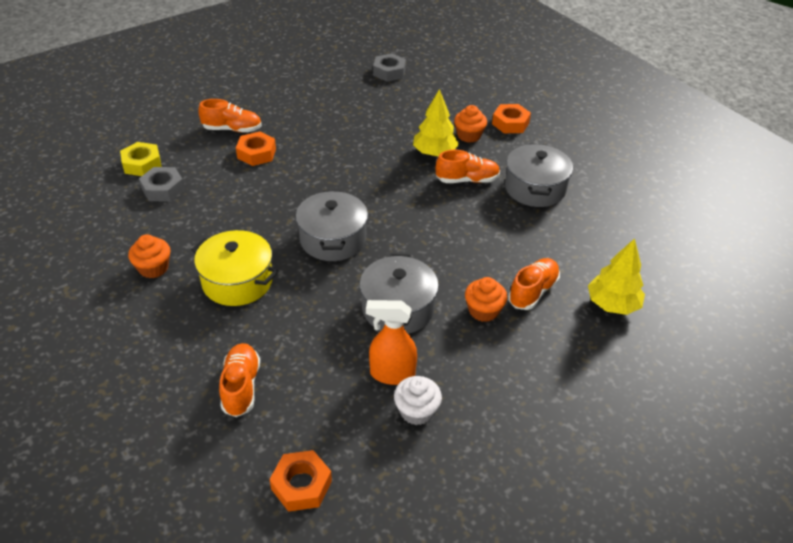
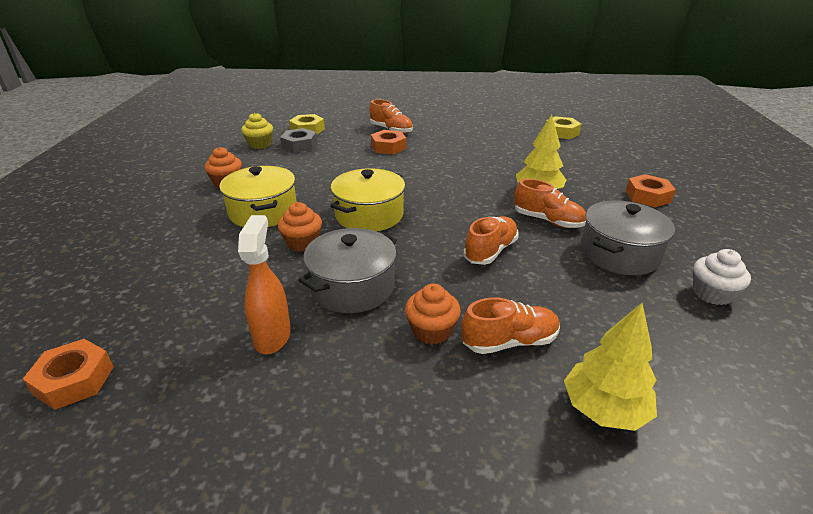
camera: 40 degrees right, 10 degrees down
(117, 206) = (260, 144): none -> yellow cupcake
(241, 387) = (158, 278): orange shoe -> orange shoe (490, 251)
(333, 239) = (369, 215): grey pot -> yellow pot
(389, 72) = (561, 132): grey nut -> yellow nut
(391, 374) = (273, 336): orange spray bottle -> orange spray bottle turned 45 degrees clockwise
(416, 411) = (247, 382): white cupcake -> white cupcake (712, 293)
(469, 135) = (589, 191): orange cupcake -> orange cupcake (302, 243)

